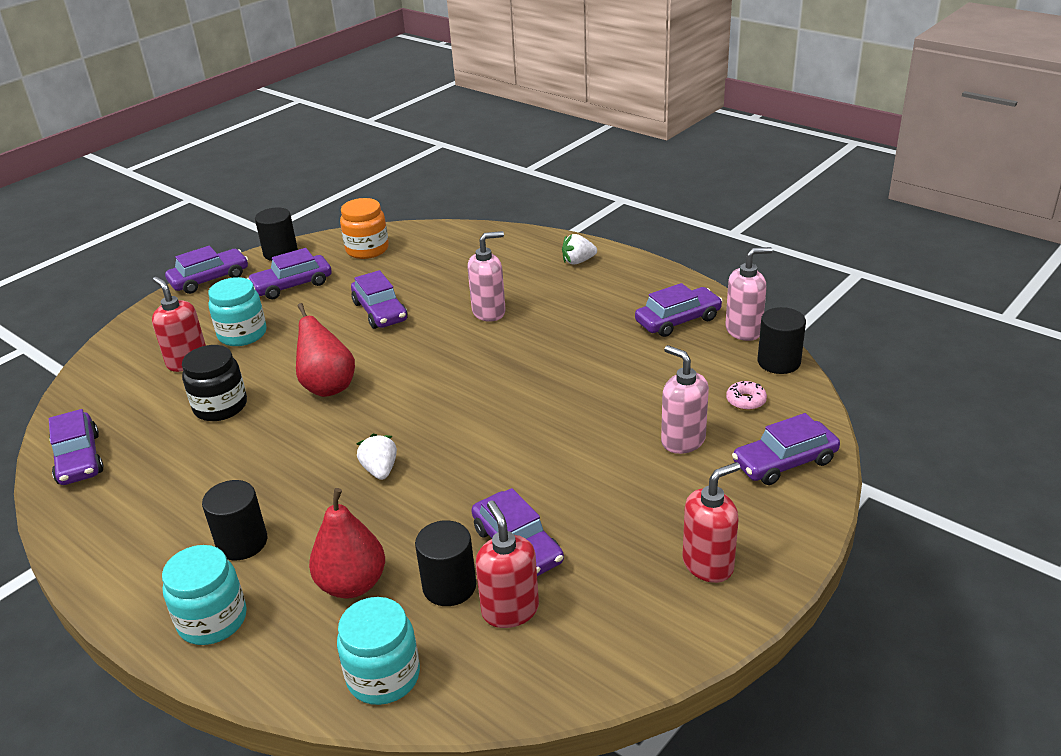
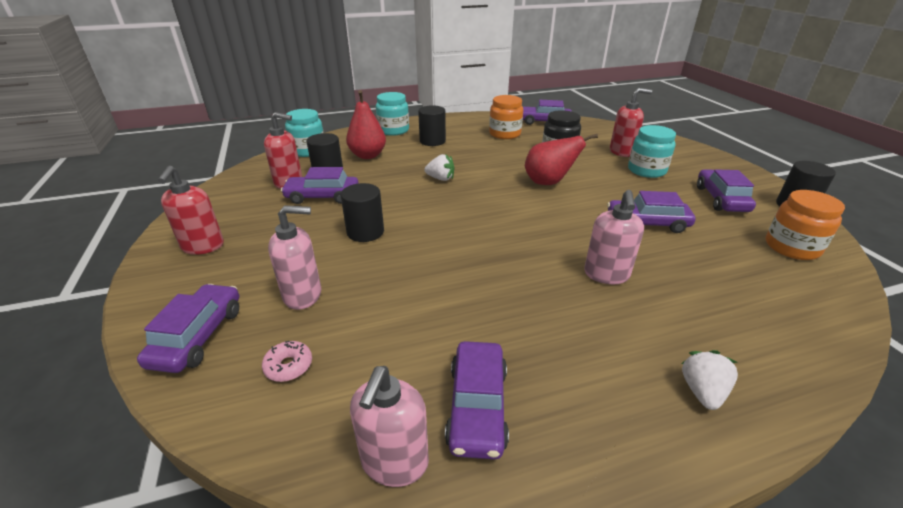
camera: 120 degrees right, 0 degrees up
(164, 479) = (505, 134): none -> orange jar
(209, 279) = (748, 173): purple car -> none
(778, 362) = (301, 447): black cylinder -> black cylinder (365, 232)

